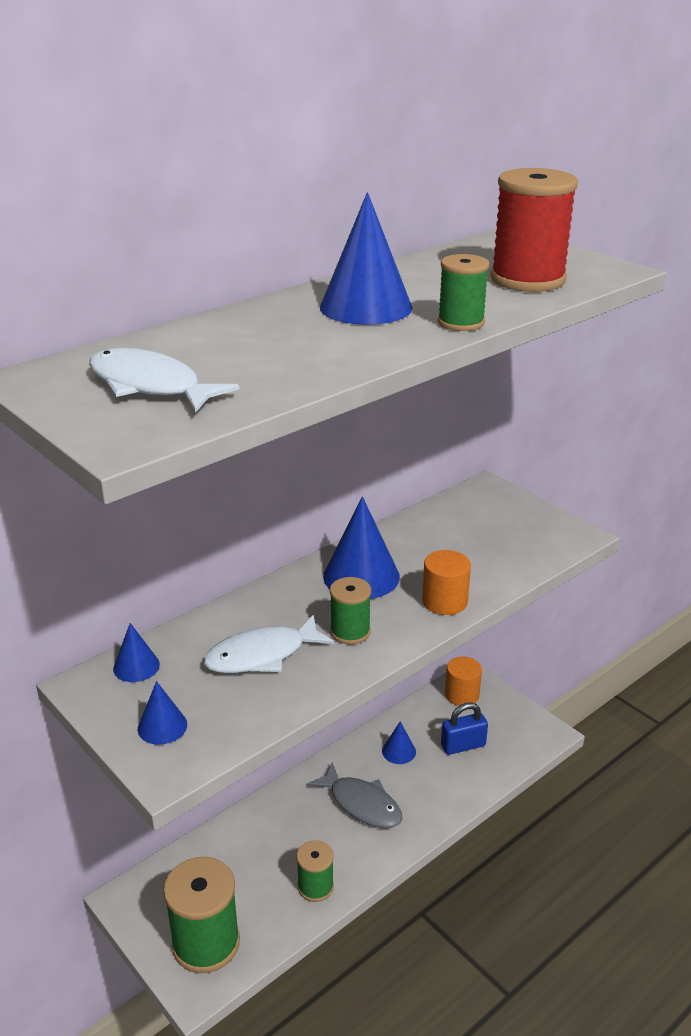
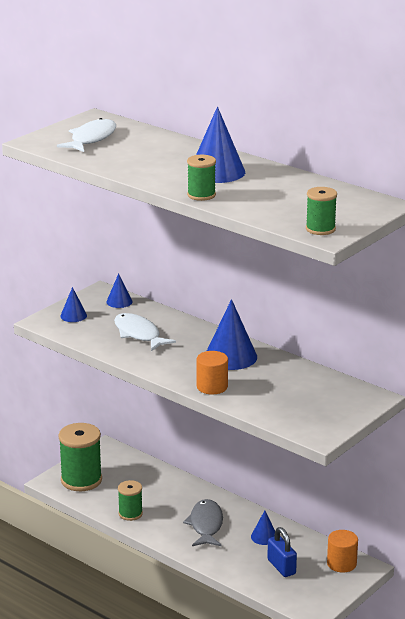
camera: 80 degrees right, 5 degrees down
(350, 632) = (169, 358): green spool -> green spool (320, 229)
(362, 804) = (206, 525): grey fish -> grey fish turned 150 degrees clockwise
(527, 279) = (290, 210): red spool -> none

